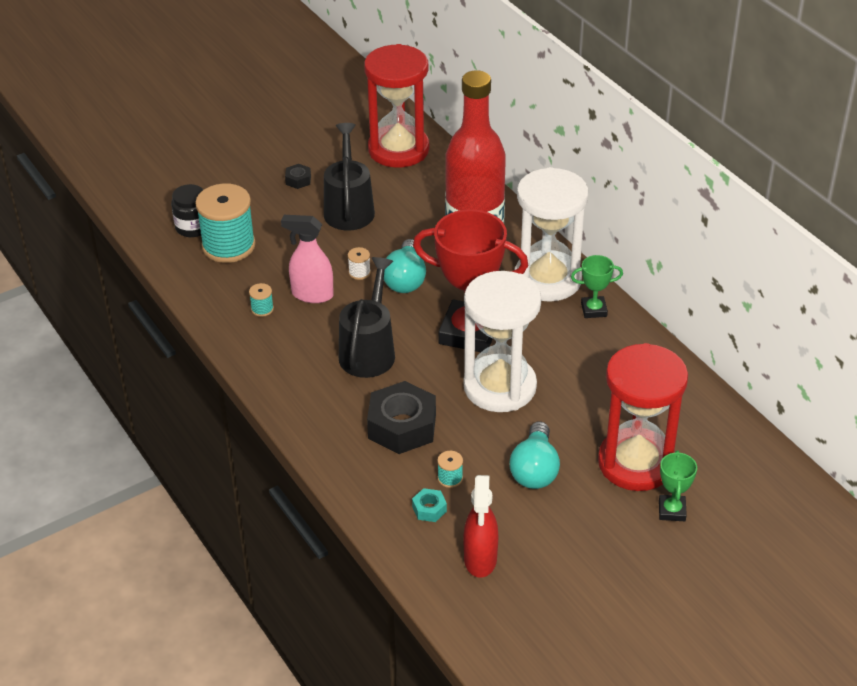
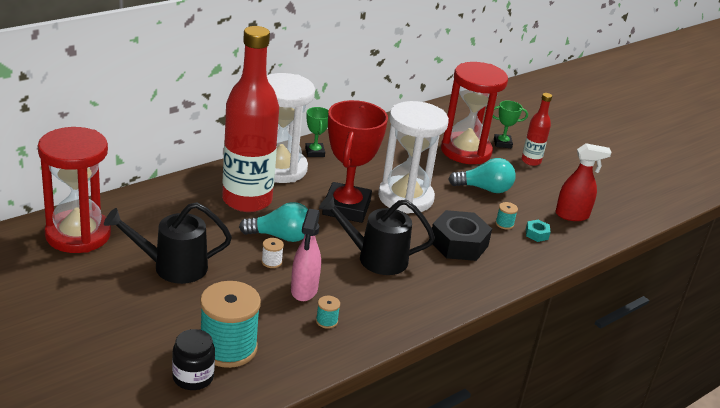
camera: 100 degrees left, 10 degrees down
(298, 180) = (118, 301): black nut -> none
(625, 538) = (531, 161): none -> red bottle

